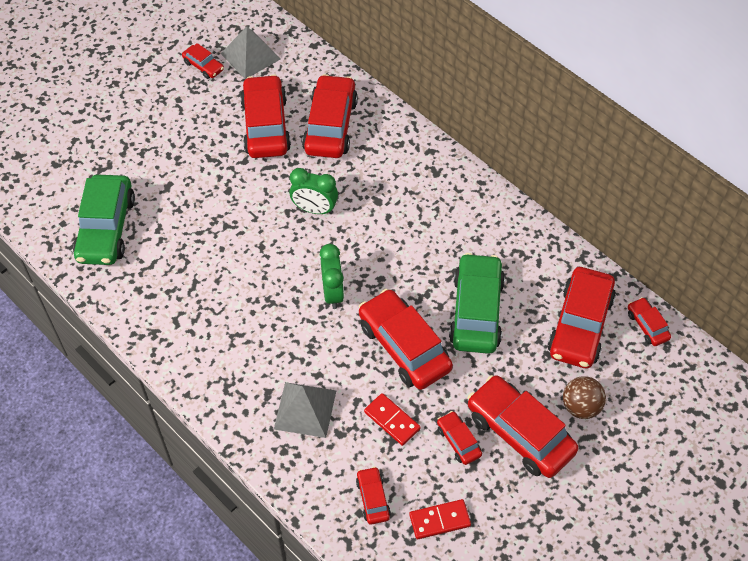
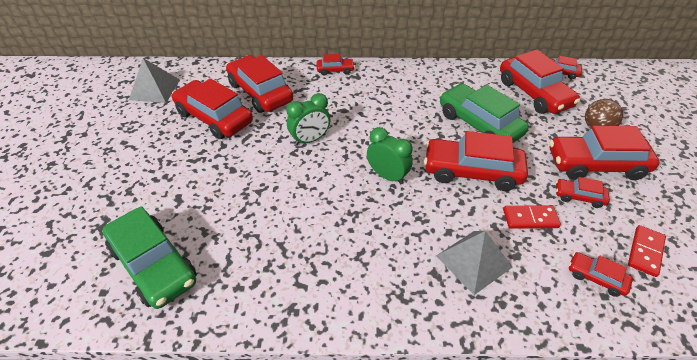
camera: 45 degrees left, 10 degrees down
(203, 66) = (123, 113): red car -> red car (335, 70)

